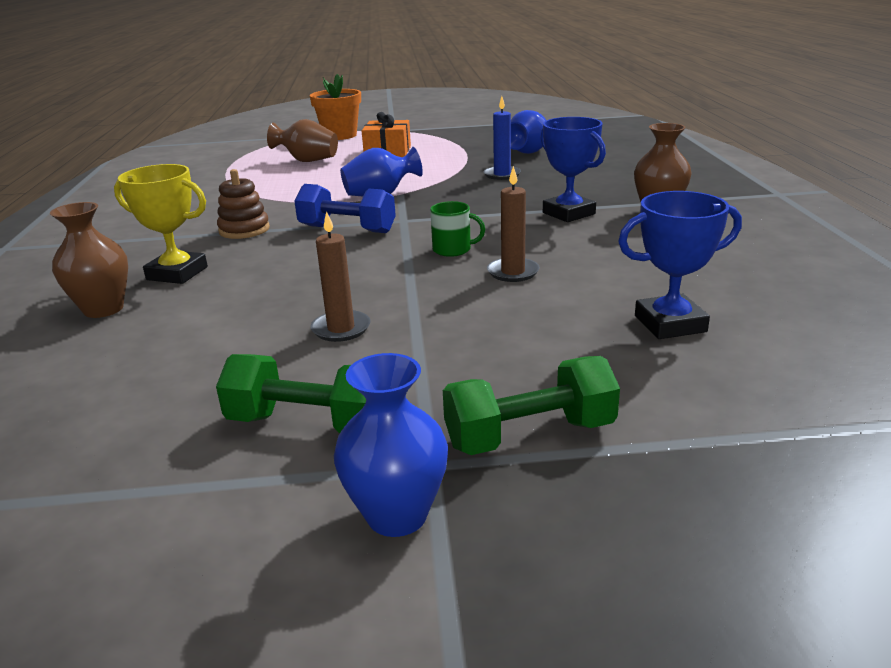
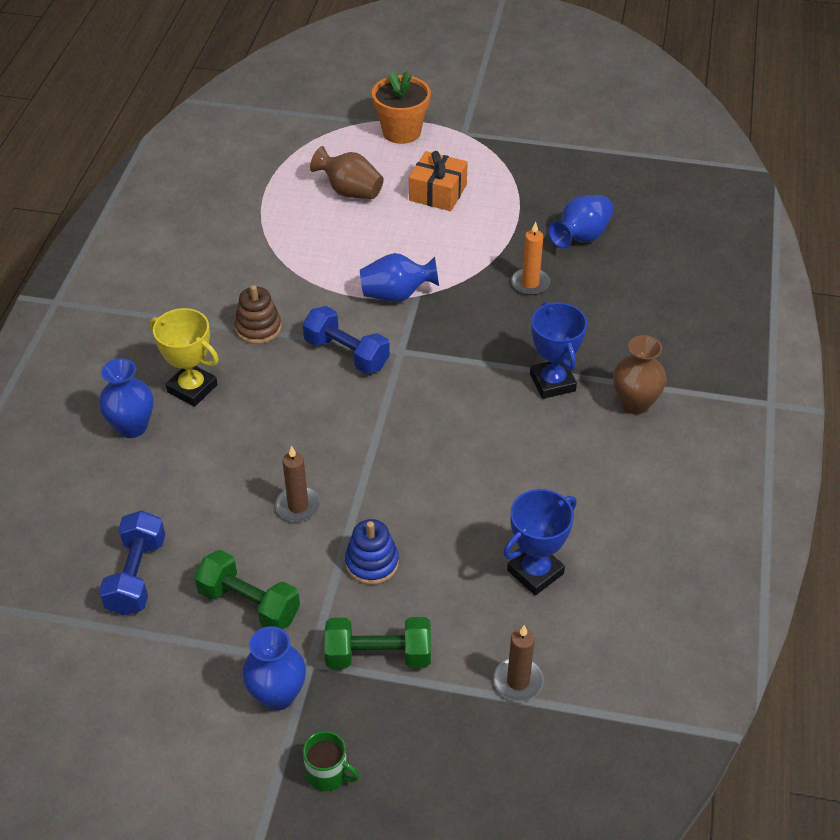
camera: 15 degrees right, 20 degrees up
(103, 309) = (132, 427): brown vase -> blue vase
(123, 430) = (137, 575): none -> blue dumbbell
(453, 250) = (423, 417): green mug -> green mug (328, 773)
(463, 354) = (372, 563): none -> blue stacking toy
(502, 175) = (530, 283): blue candle -> orange candle
(513, 272) = (455, 467): brown candle -> brown candle (518, 681)
(670, 324) = (535, 572): blue trophy -> blue trophy turned 45 degrees counterclockwise

